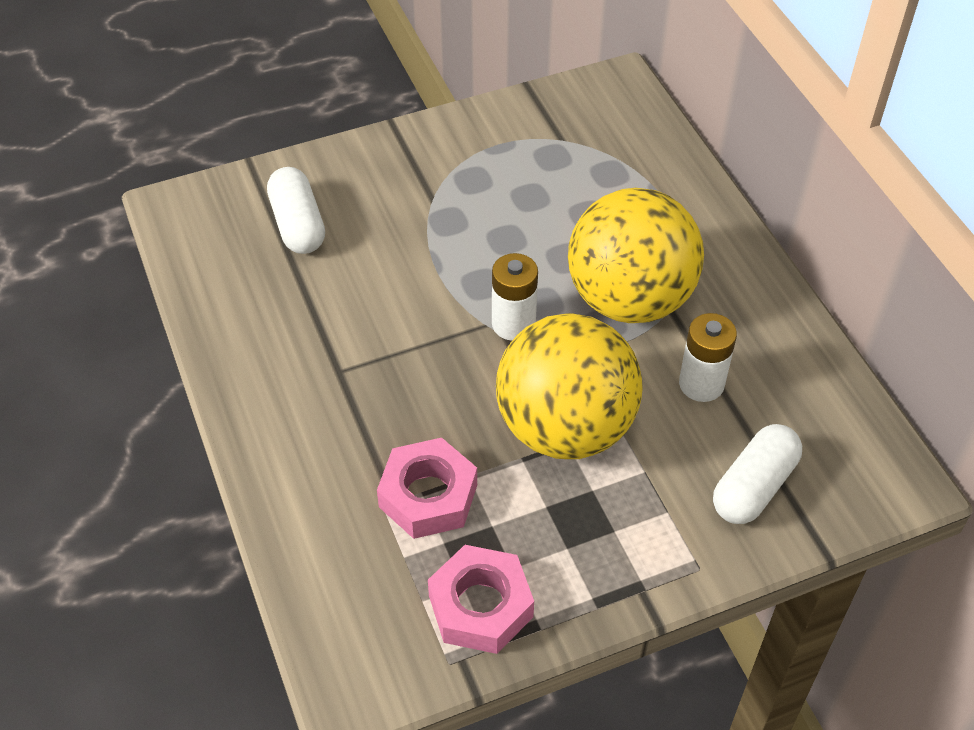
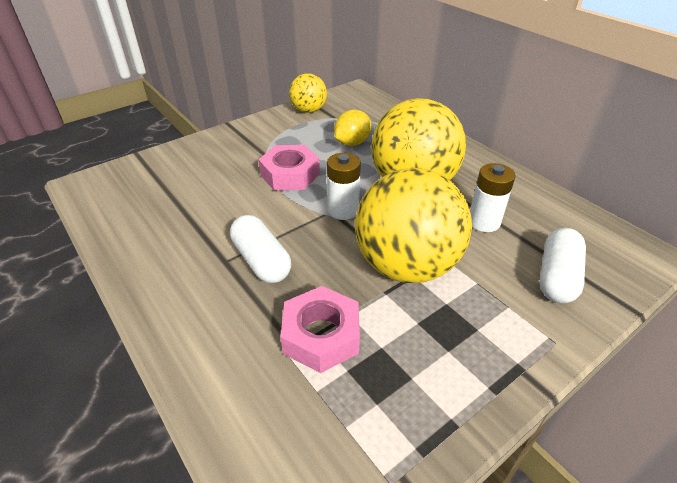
camera: 15 degrees left, 10 degrees down
(298, 224) = (176, 180): white capsule -> white capsule (261, 261)
(480, 606) = (399, 419): pink nut -> pink nut (290, 174)
(525, 116) = (308, 110): none -> yellow ball
(570, 200) = (352, 143): none -> yellow lemon

